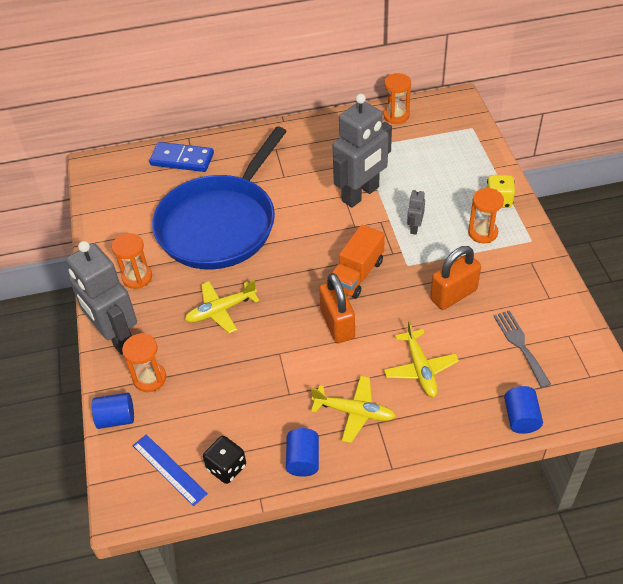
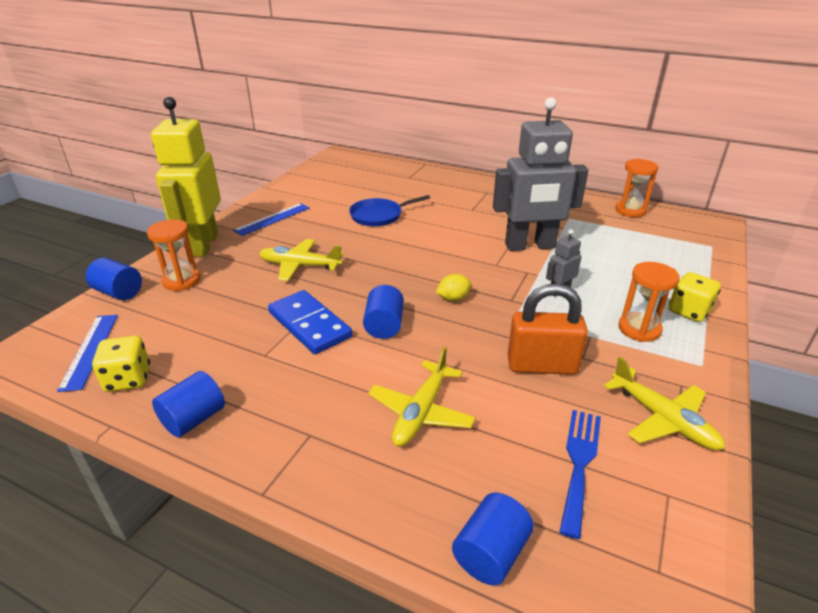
camera: 35 degrees right, 15 degrees down
(116, 337) = (203, 245): grey robot -> yellow robot
(137, 277) = (272, 219): orange hourglass -> blue ruler
(182, 159) = (403, 172): blue domino -> blue domino (309, 325)
(220, 224) = (379, 216): blue pan -> blue pan, size x0.41
(226, 467) = (128, 379): black dice -> yellow dice
(337, 324) = (384, 326): orange padlock -> blue cylinder
(354, 412) = (300, 408): yellow plane -> yellow plane (662, 419)
(357, 274) = (453, 298): orange truck -> yellow lemon
(520, 345) = (579, 463): grey fork -> blue fork

